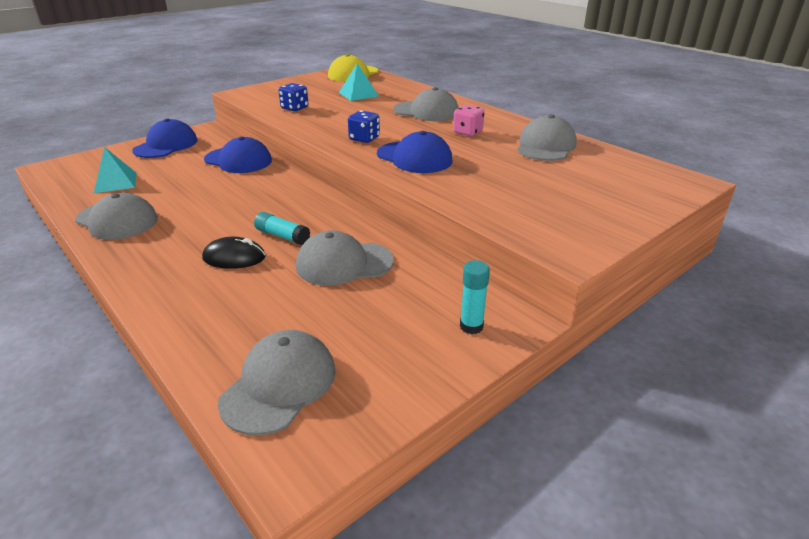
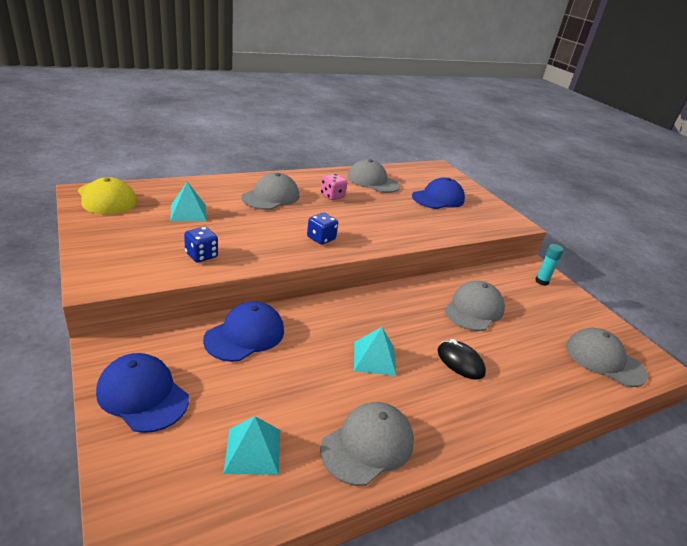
camera: 80 degrees left, 0 degrees up
(226, 212) = (374, 358): none -> turquoise pyramid
(234, 257) = (460, 362): black mouse -> black mouse turned 60 degrees counterclockwise
(282, 236) = (428, 331): turquoise glue stick -> none
(344, 263) = (474, 309): grey cap -> grey cap turned 150 degrees counterclockwise
(414, 158) = (373, 228): blue cap -> blue cap (438, 198)

